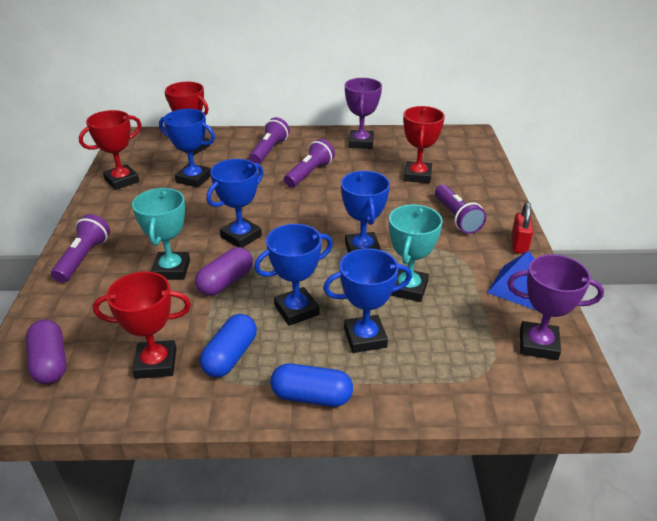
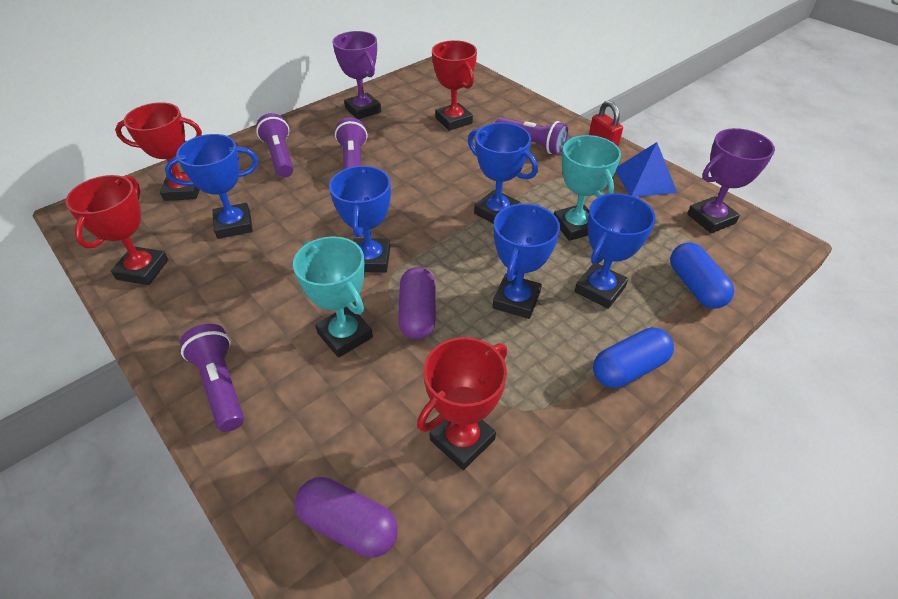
camera: 40 degrees left, 10 degrees up
(230, 356) = (519, 381): blue capsule -> blue capsule (695, 286)

